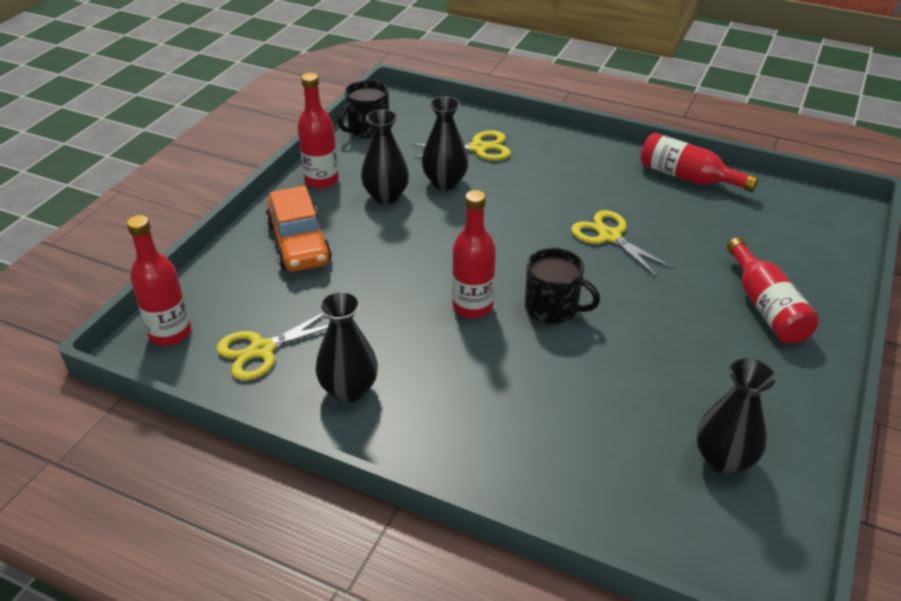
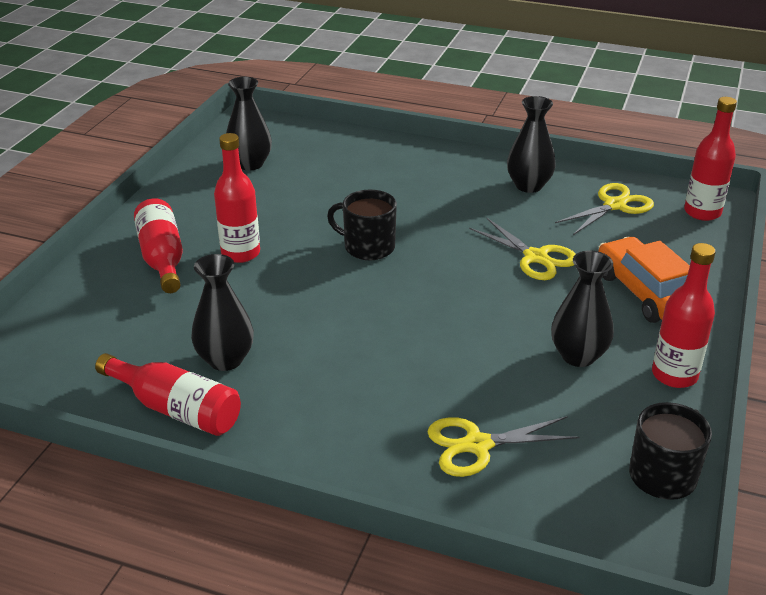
camera: 175 degrees right, 5 degrees down
(445, 182) = (510, 381): black vase -> black vase (225, 359)
(472, 307) = (444, 244): red bottle -> red bottle (240, 253)
(609, 236) = (301, 319): yellow scissors -> yellow scissors (536, 257)

